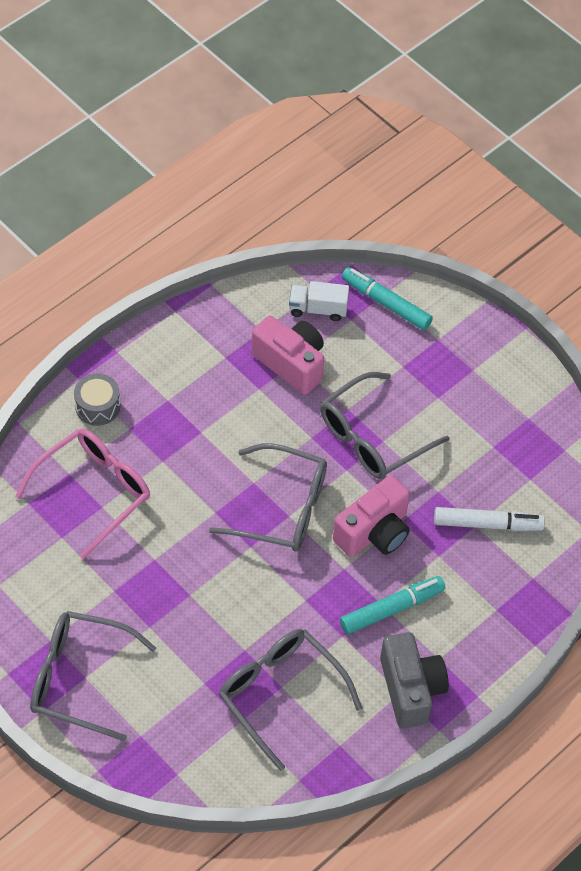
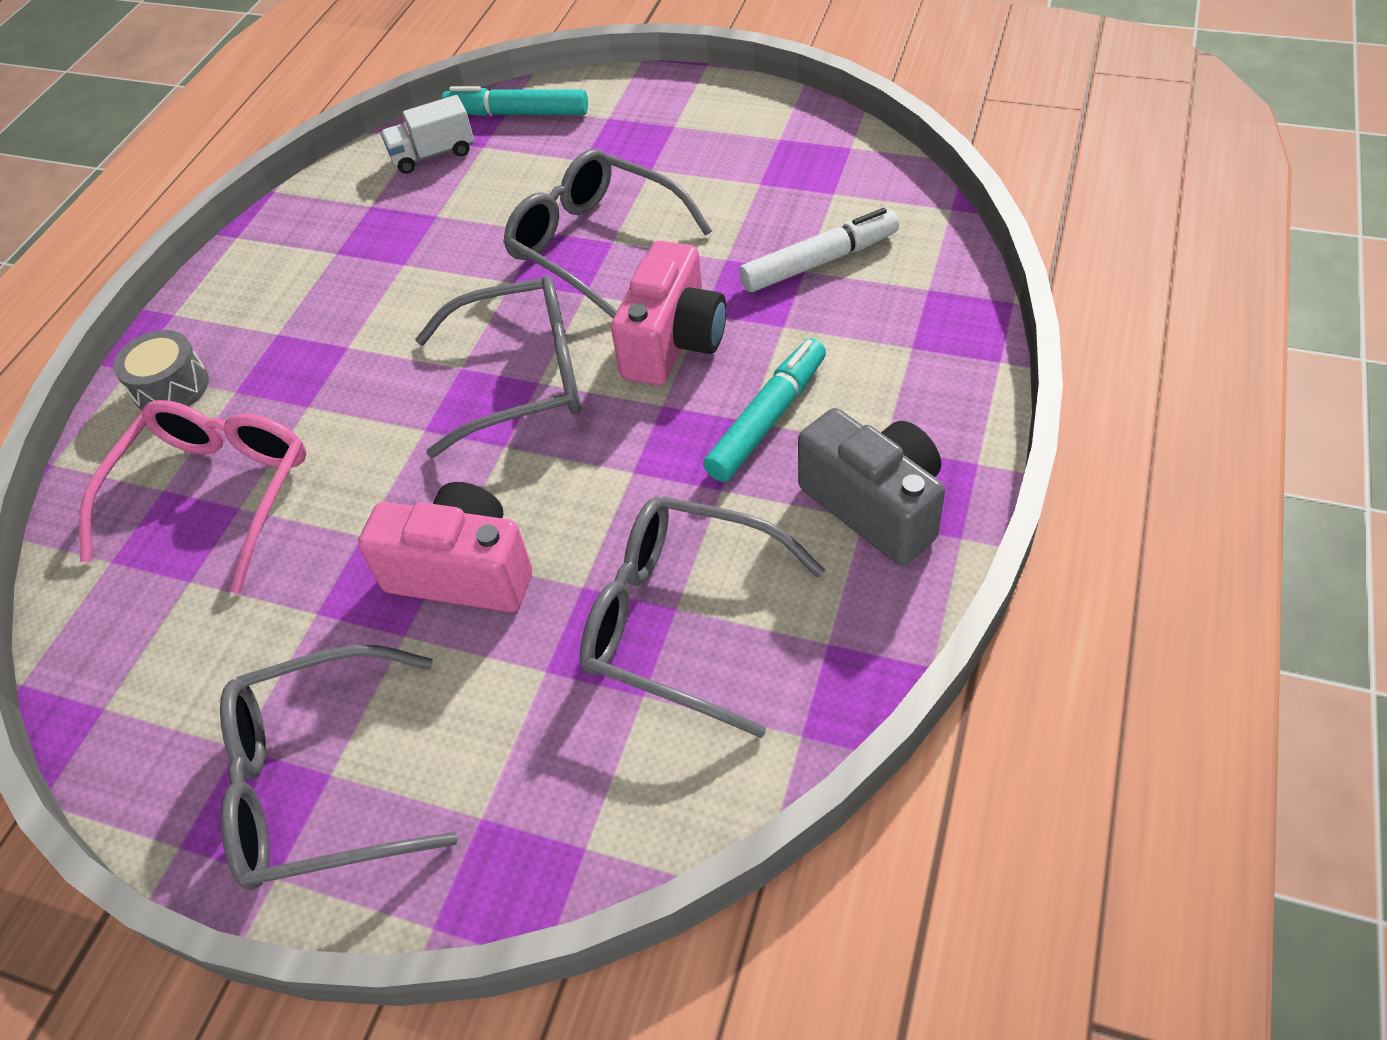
camera: 20 degrees left, 5 degrees down
(291, 363) = (432, 220): pink camera -> pink camera (463, 571)
(372, 437) = (595, 244): grey glasses -> grey glasses turned 105 degrees clockwise

